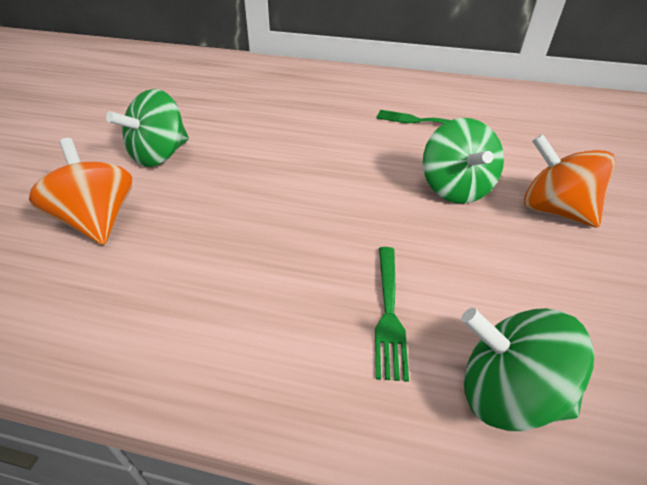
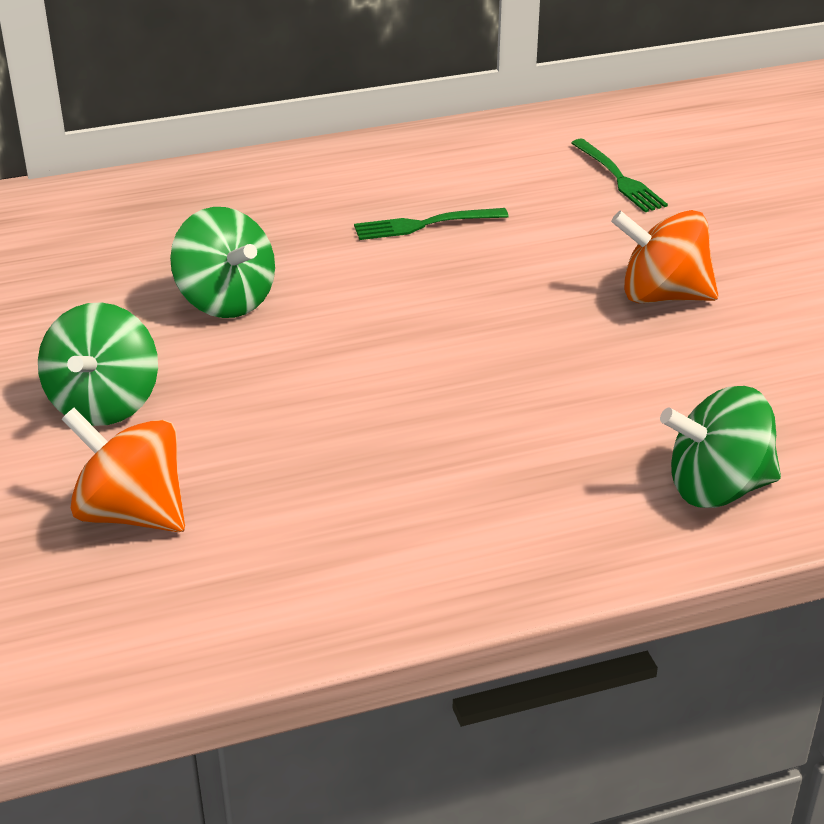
camera: 30 degrees left, 5 degrees down
(389, 312) = (568, 467): green fork -> green fork (619, 178)
(455, 189) = (538, 308): green spinning top -> green spinning top (226, 300)

